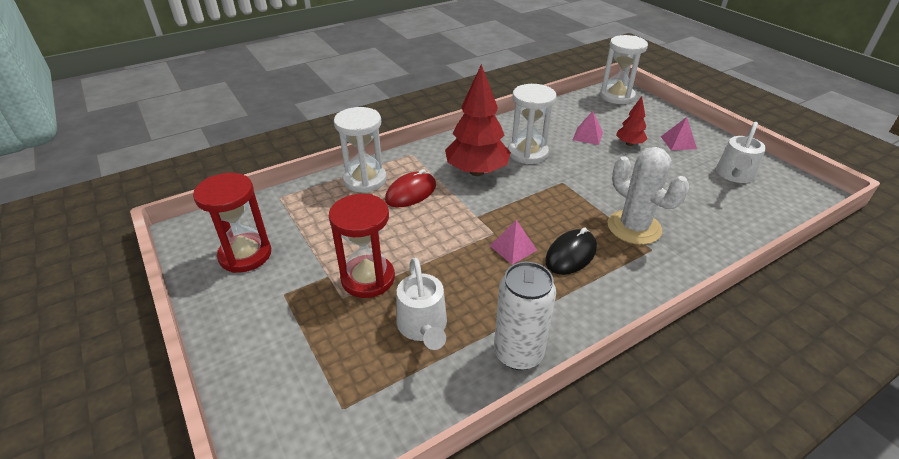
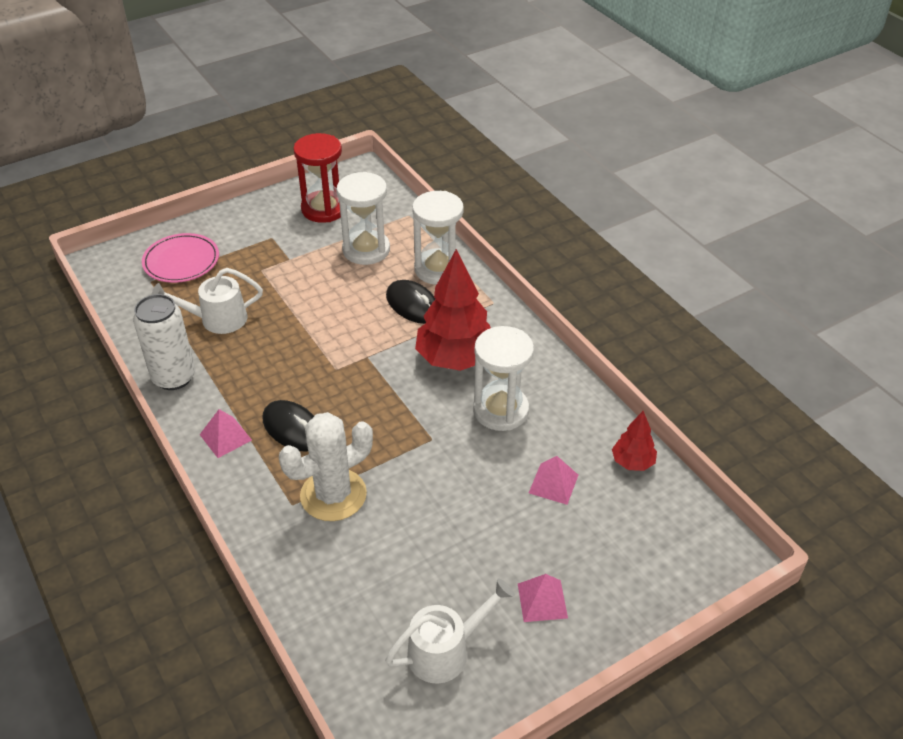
camera: 90 degrees right, 5 degrees up
(307, 378) = (181, 261): none -> pink plate
(368, 278) = (282, 283): red hourglass -> none
(411, 193) = (413, 305): red mouse -> black mouse
(513, 248) = (310, 383): pink pyramid -> pink pyramid (225, 437)
(617, 96) = (698, 548): white hourglass -> white hourglass (366, 250)
(629, 144) = (533, 532): red tree -> red tree (632, 462)
(734, 175) = (446, 650): white watering can -> white watering can turned 120 degrees clockwise

